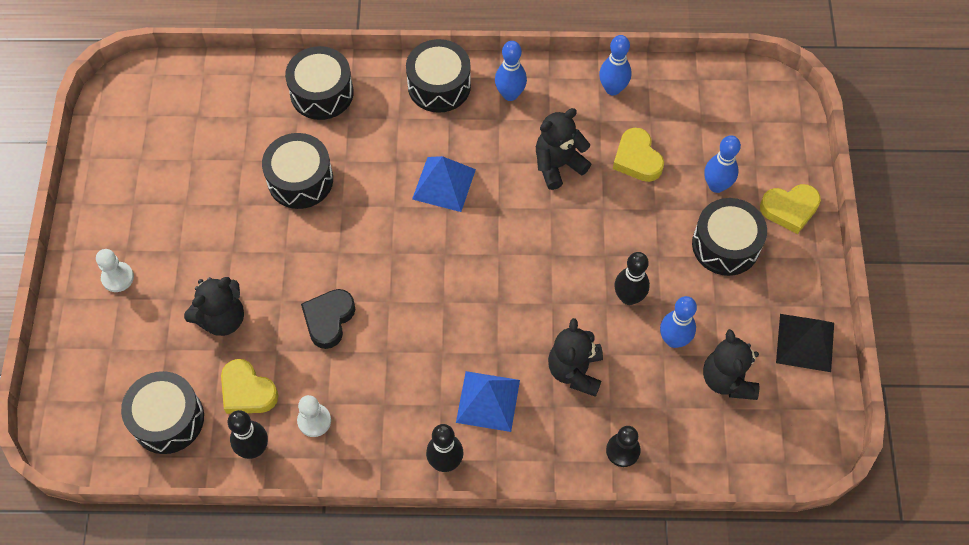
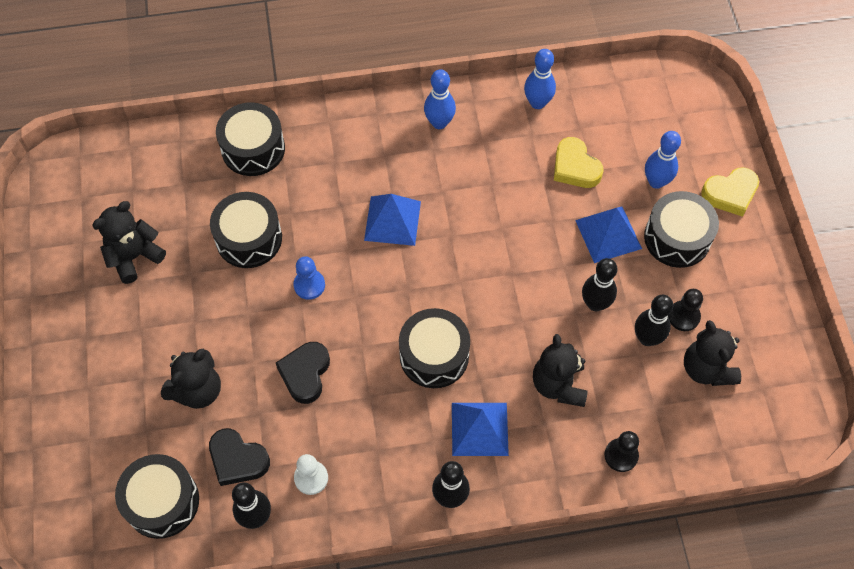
camera: 10 degrees left, 0 degrees up
(117, 277) = (82, 366): white pawn -> none
(247, 391) = (238, 459): yellow heart -> black heart
(350, 234) = (309, 285): none -> blue pawn
(439, 85) = (368, 124): black drum -> black drum (434, 355)
(558, 165) = (500, 185): black teddy bear -> black teddy bear (134, 256)
(656, 230) = (608, 234): none -> blue pyramid
(673, 340) = (647, 338): blue bowling pin -> black bowling pin
(715, 324) = (683, 316): none -> black pawn
(805, 342) = (772, 320): black pyramid -> none

